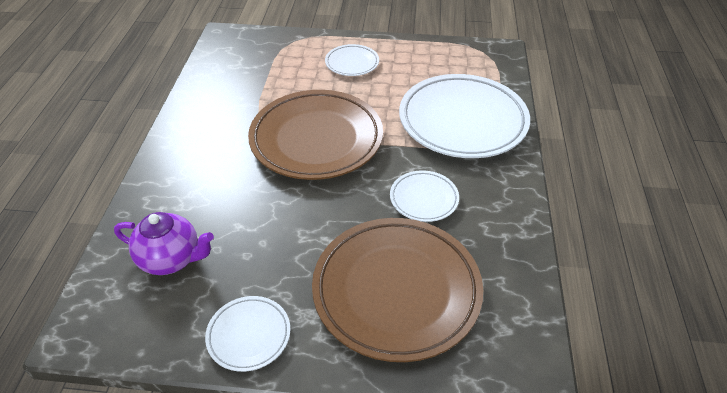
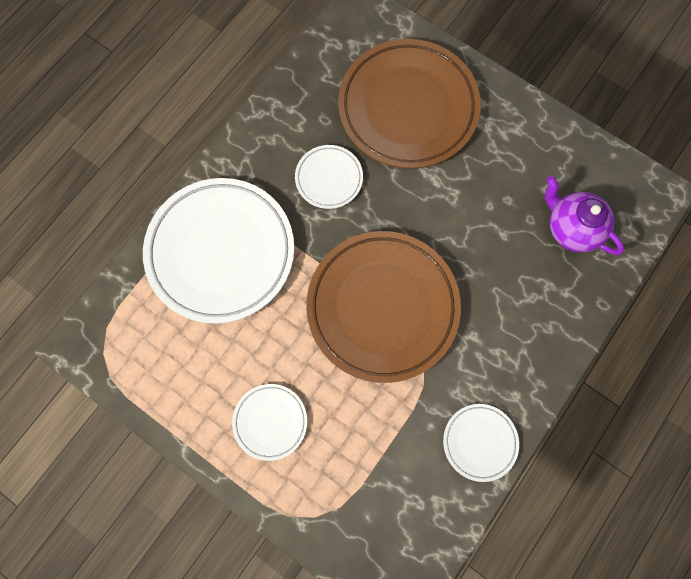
camera: 150 degrees left, 30 degrees up
(249, 335) = (532, 129): white plate -> white plate (479, 442)

